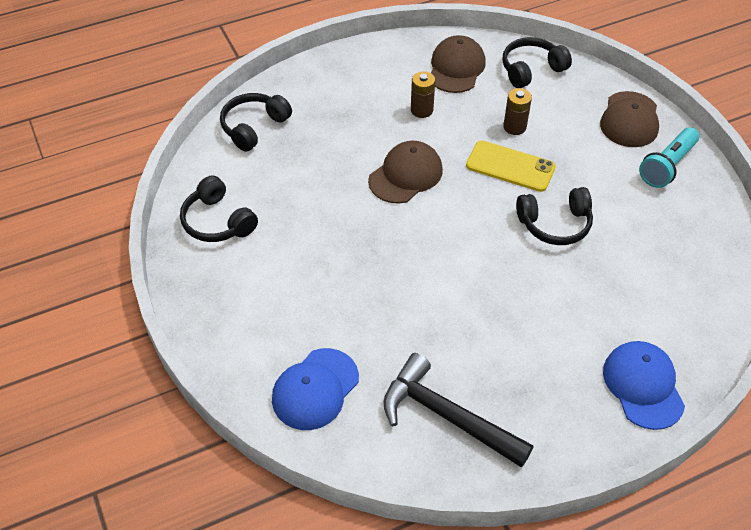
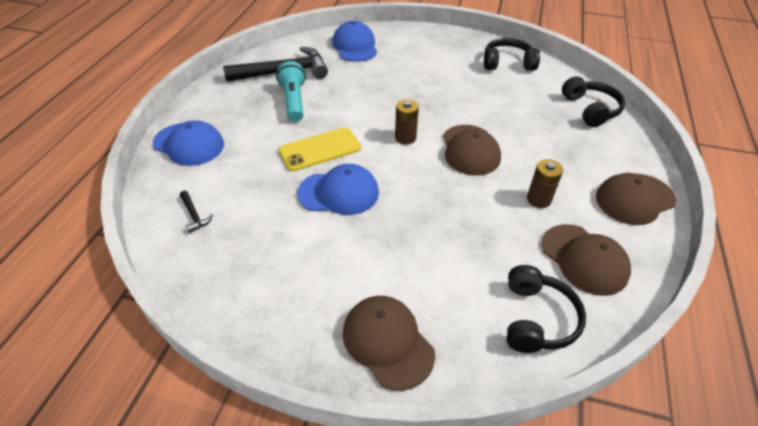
camera: 130 degrees right, 5 degrees down
(362, 65) = (634, 199): none -> brown cap
(510, 166) = (420, 208): yellow phone -> yellow phone (320, 149)
(514, 127) = (463, 244): brown battery -> brown battery (405, 138)
(555, 224) = (339, 192): black headphones -> blue cap
(667, 166) = (304, 316): turquoise flashlight -> turquoise flashlight (294, 101)
(691, 296) = (194, 215): none -> black hammer

